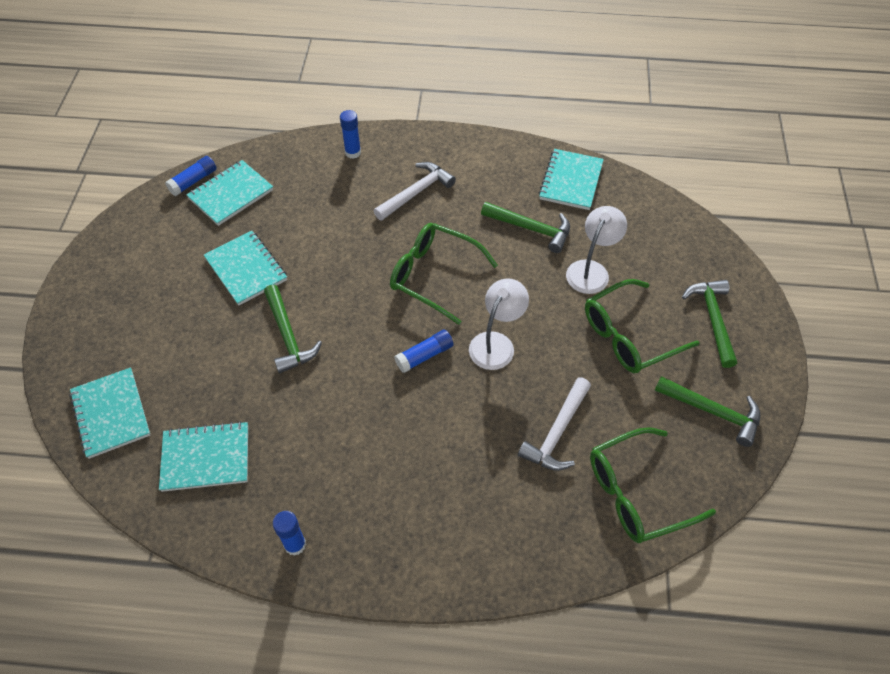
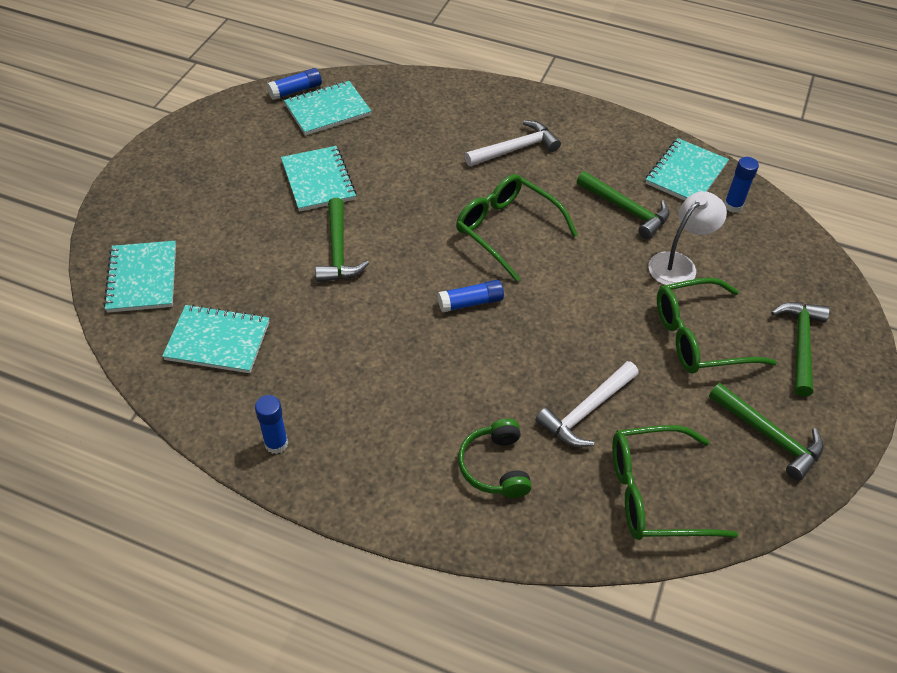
camera: 15 degrees right, 5 degrees down
(353, 152) = (463, 98): blue glue stick -> blue glue stick (733, 206)
(496, 343) = (550, 309): white lamp -> none
(496, 508) = (495, 466): none -> green headphones

